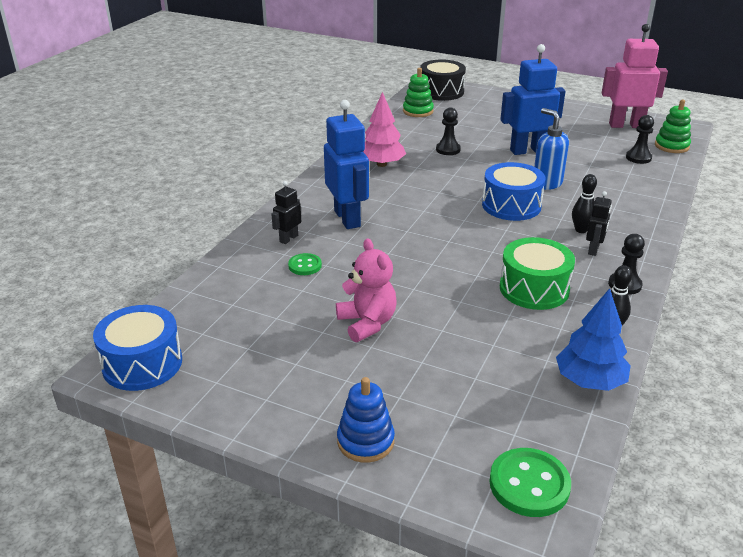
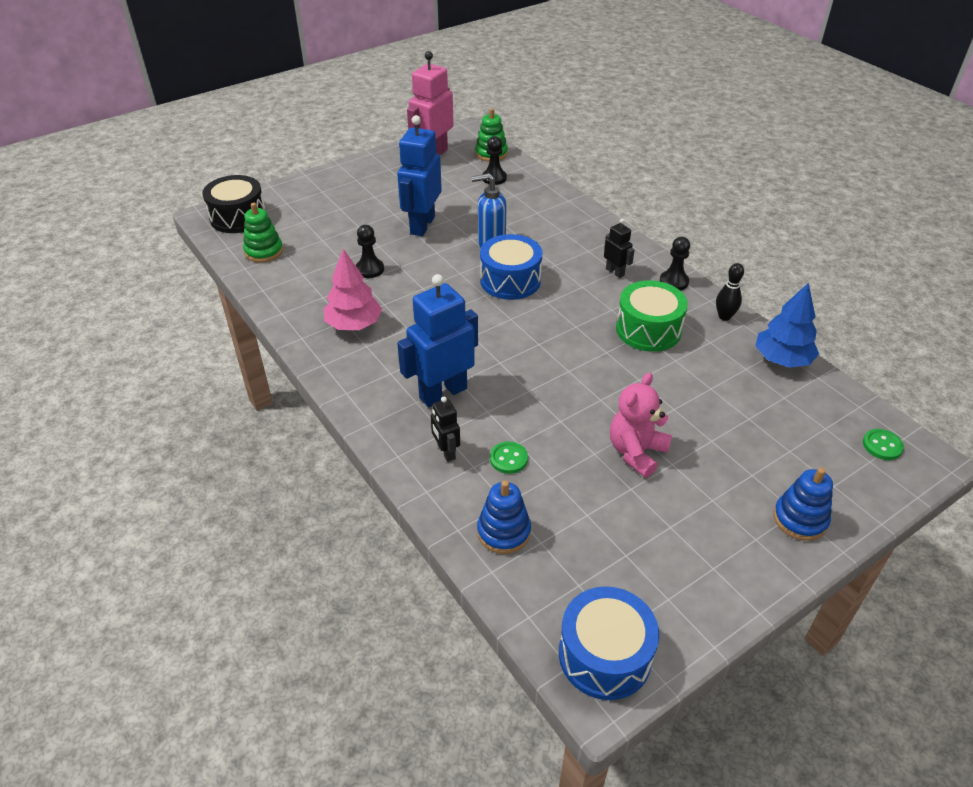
camera: 60 degrees left, 10 degrees up
(230, 285) = (503, 532): none -> blue stacking toy
(347, 218) = (443, 393): blue robot -> blue robot turned 45 degrees counterclockwise
(367, 323) = (636, 452): pink teddy bear -> pink teddy bear turned 60 degrees counterclockwise
(529, 484) = (882, 445): green button -> green button, size x0.59
(581, 230) = (581, 263): black bowling pin -> none

